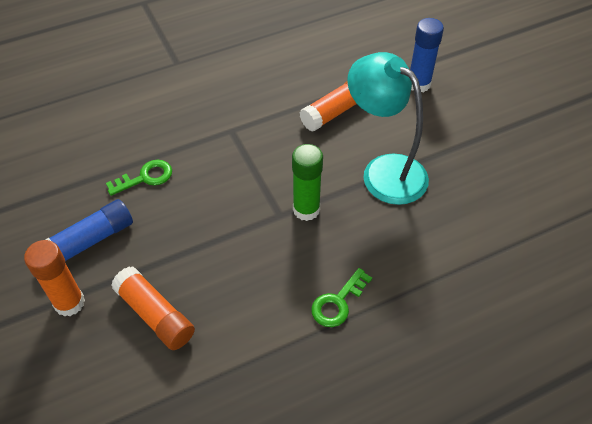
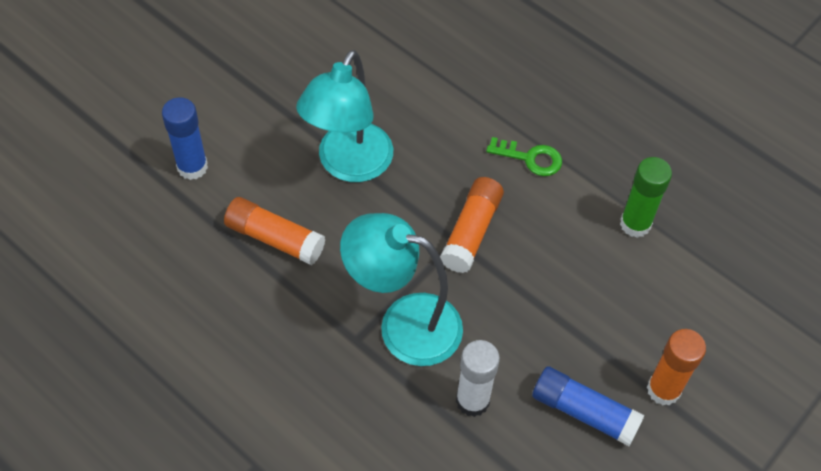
camera: 115 degrees left, 5 degrees up
(145, 177) = (472, 400): green key -> white glue stick
(155, 315) = (629, 303): orange glue stick -> orange glue stick (471, 232)
(227, 159) = (404, 324): none -> turquoise lamp
(306, 209) = (436, 219): green glue stick -> green glue stick (635, 224)

